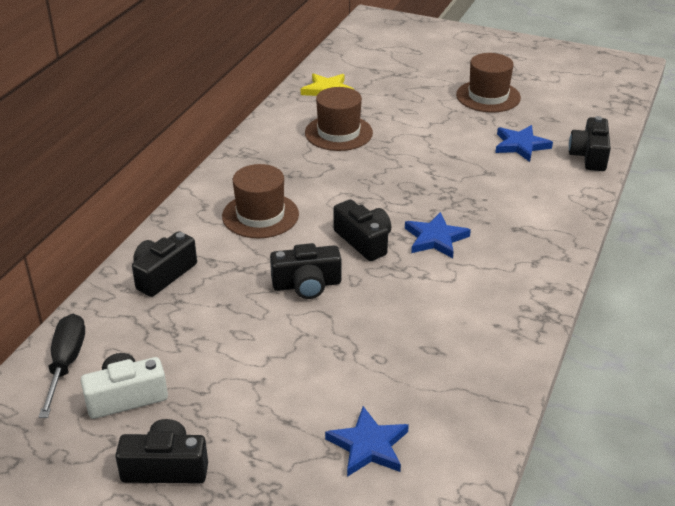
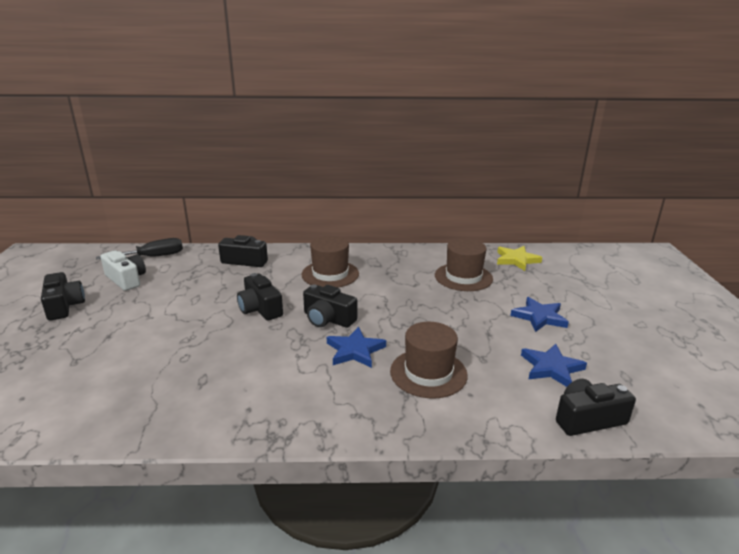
camera: 65 degrees right, 10 degrees down
(364, 241) = (328, 319): black camera -> black camera turned 90 degrees clockwise
(368, 445) = (83, 374): blue star -> blue star (539, 317)
(488, 96) = (615, 332): brown hat -> brown hat (428, 373)

